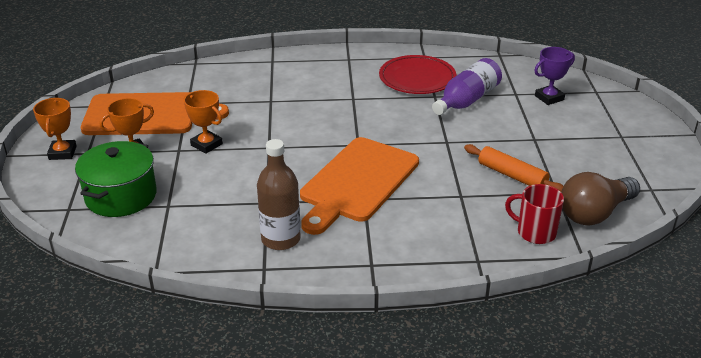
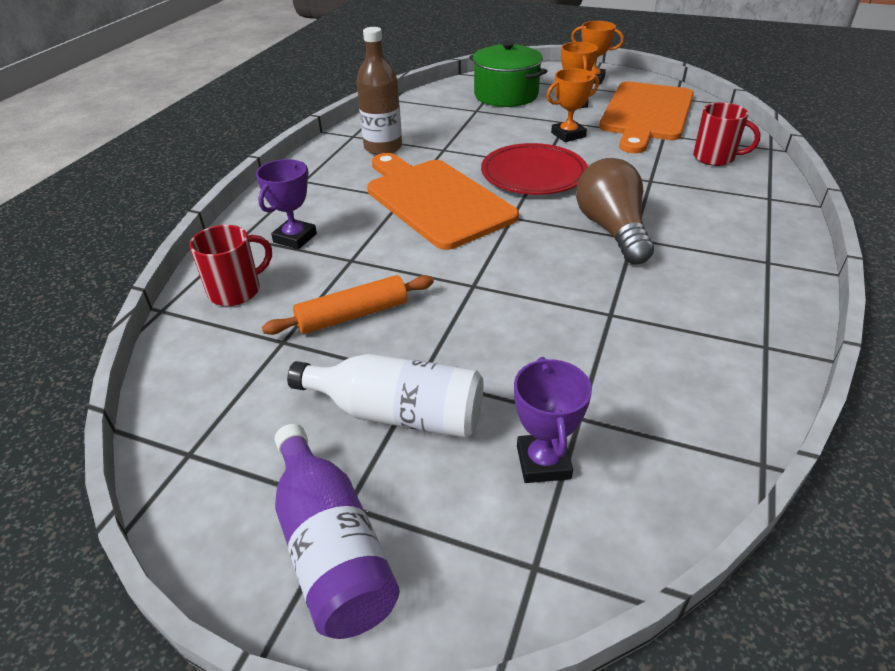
camera: 115 degrees right, 5 degrees up
(221, 81) = (715, 158): none -> red mug
(417, 78) = (679, 313): red plate -> red plate (533, 174)
(457, 232) = (295, 238): none -> purple trophy
(467, 100) = (582, 344): purple bottle -> purple bottle (331, 548)
(563, 139) = (398, 413): none -> white bottle
(594, 213) = (211, 358): brown light bulb -> brown light bulb (612, 230)

